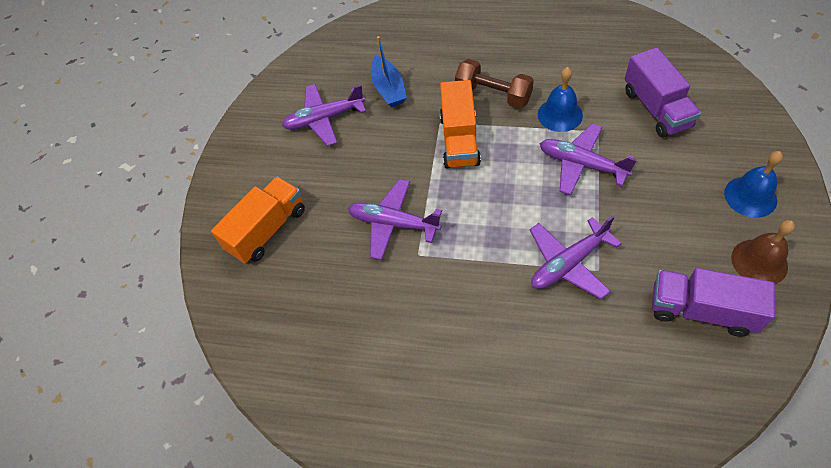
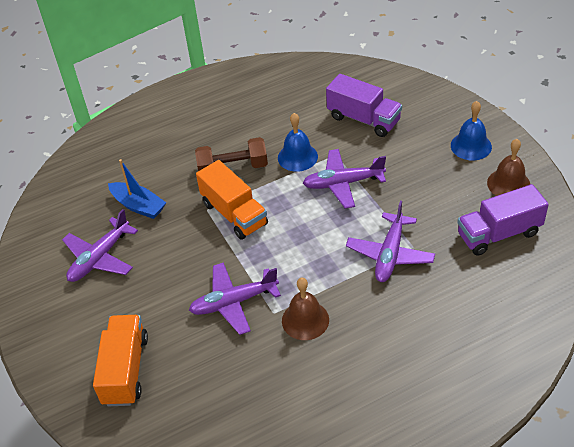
camera: 40 degrees left, 10 degrees down
(439, 279) = (305, 320): none -> brown bell

